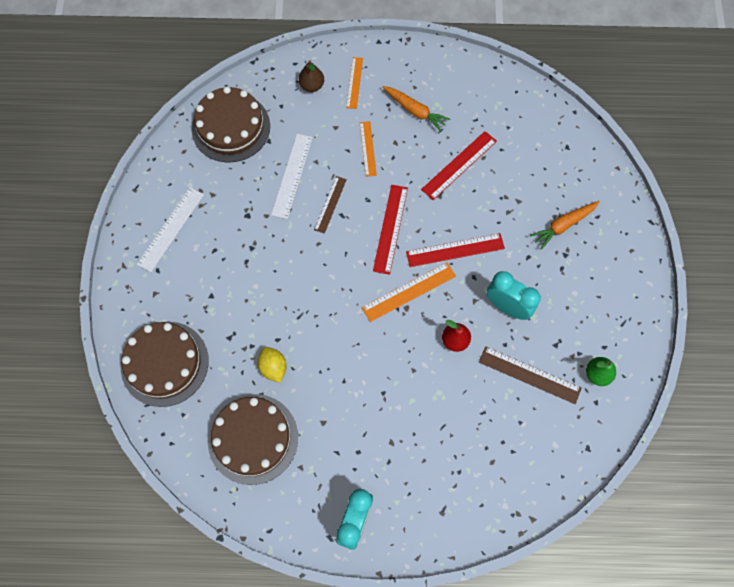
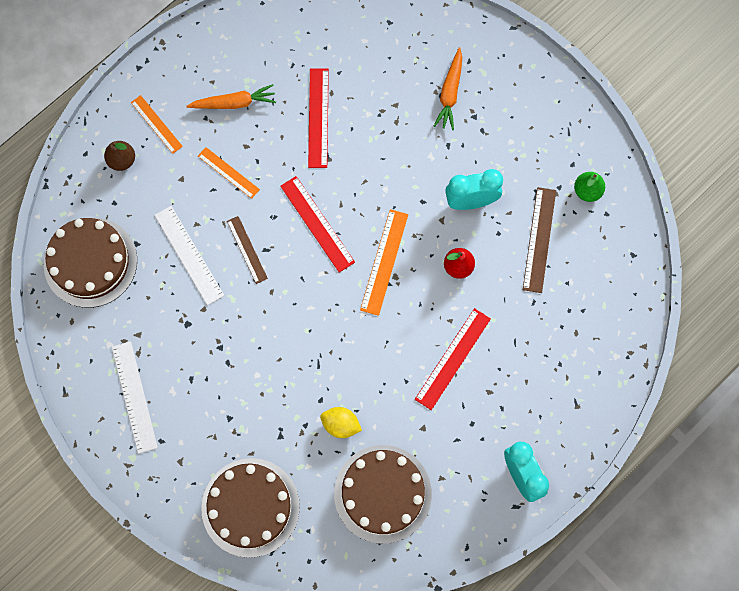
camera: 45 degrees left, 5 degrees up
(455, 250) = (386, 193): red ruler -> red ruler (453, 358)
(529, 375) = (539, 239): brown ruler -> brown ruler turned 60 degrees counterclockwise

